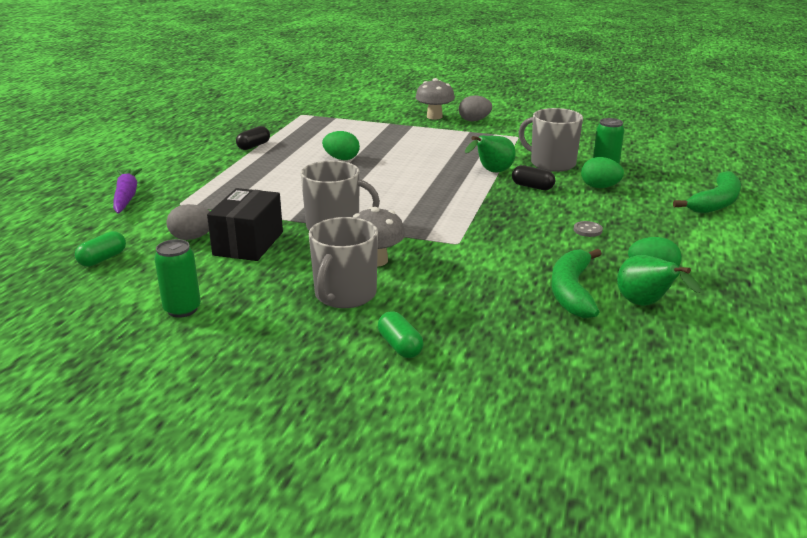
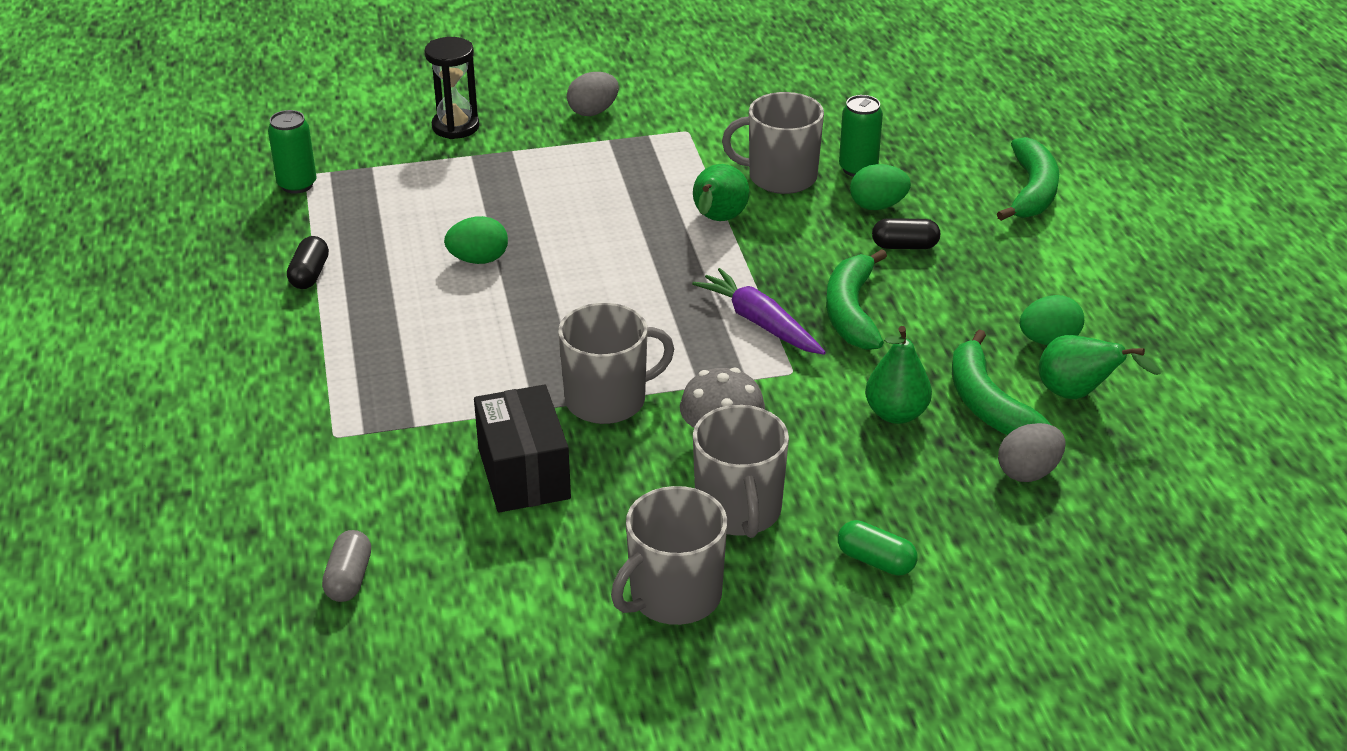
camera: 30 degrees left, 10 degrees up
(103, 259) = (349, 579): green capsule -> grey capsule
(126, 197) = (234, 452): purple carrot -> purple carrot (760, 322)
(182, 309) = (563, 615): green can -> green can (297, 185)
(192, 238) = (433, 492): grey egg -> grey egg (1028, 472)
(254, 322) = (674, 596): none -> grey mug
(395, 112) = (455, 127): none -> black hourglass
(434, 117) = (525, 120): grey mushroom -> none
(501, 279) = (896, 414): none -> green pear
(528, 227) = (851, 312): none -> green banana
(532, 187) = (794, 233): black capsule -> black capsule (904, 246)
(587, 230) = (925, 293): grey button -> none

